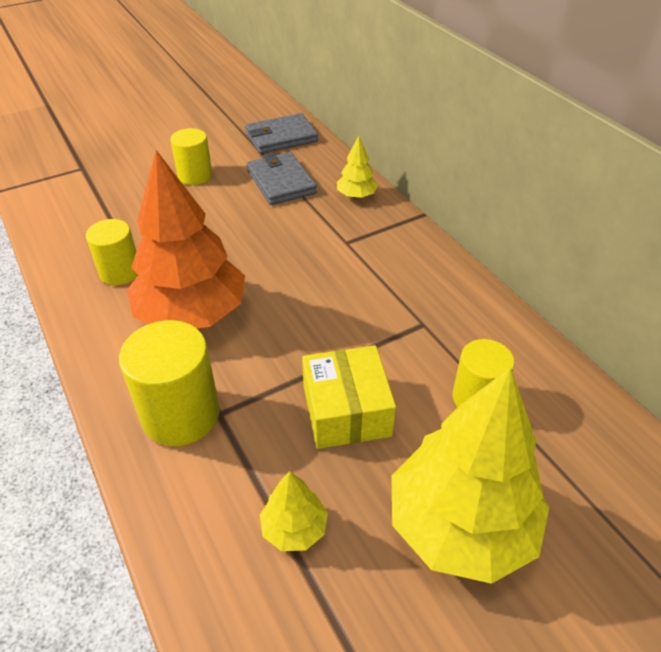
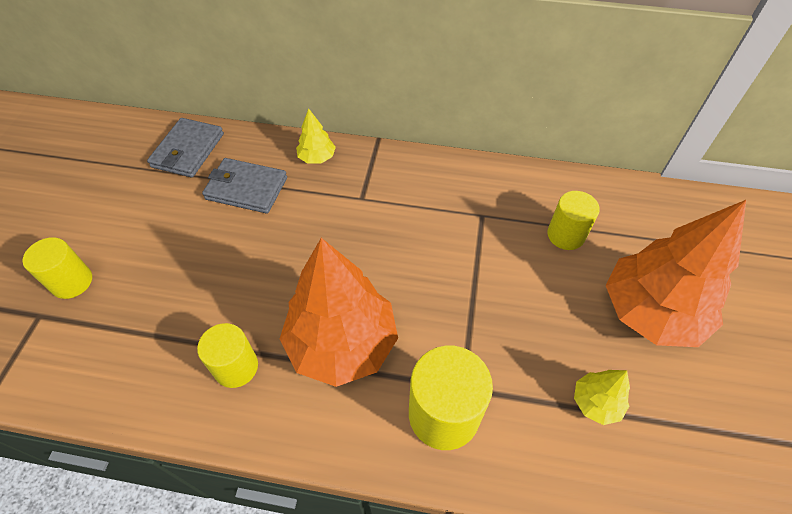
camera: 50 degrees left, 10 degrees up
(195, 176) = (166, 237): yellow cylinder -> yellow cylinder (72, 282)
(346, 410) = (522, 309): yellow box -> none
(460, 525) = (650, 312): yellow tree -> orange tree

